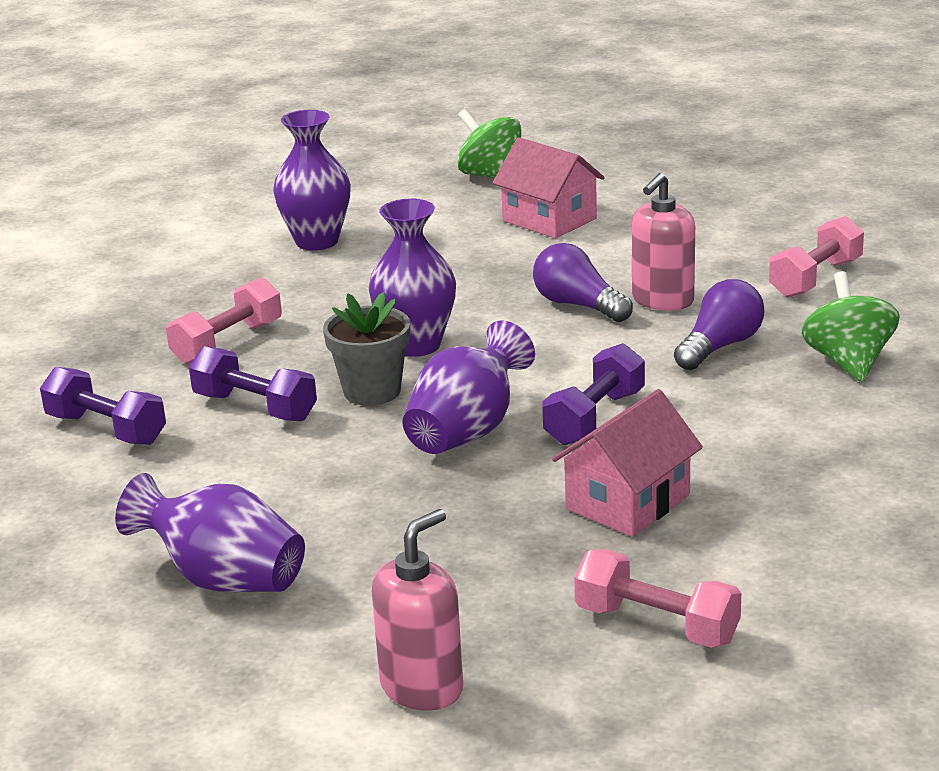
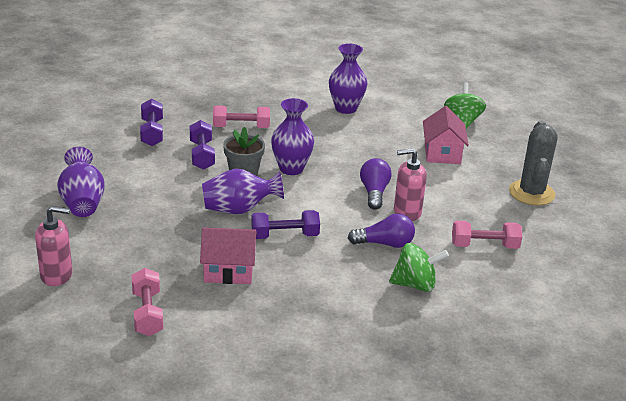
camera: 45 degrees right, 5 degrees up
(733, 201) = (531, 193): none -> grey cactus
(848, 362) = (415, 284): green spinning top -> green spinning top turned 45 degrees clockwise

